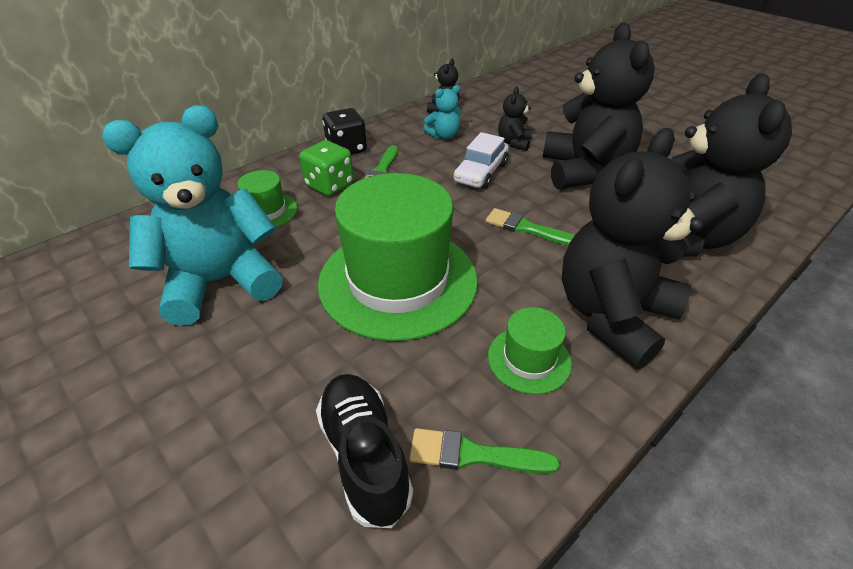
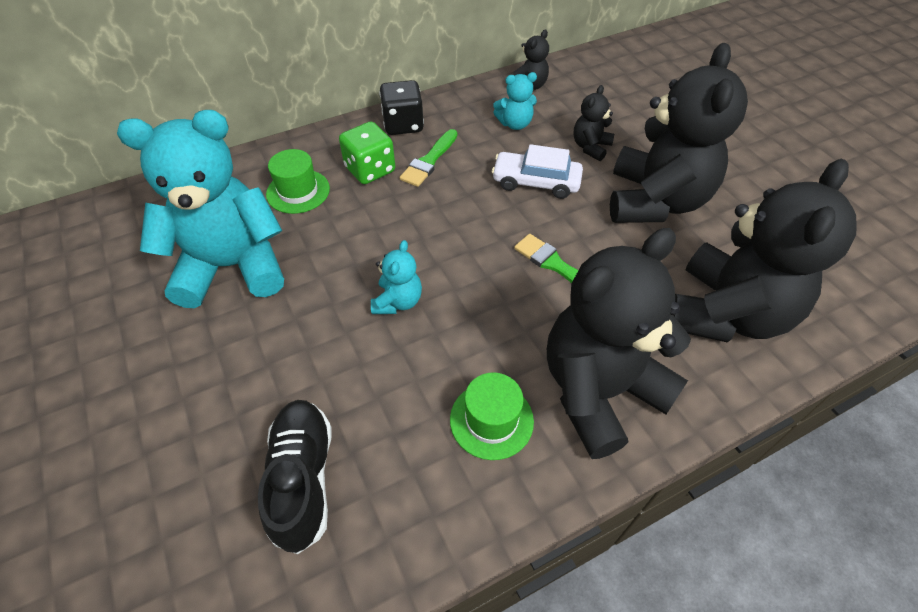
camera: 15 degrees right, 10 degrees up
(398, 280) = (398, 301): green hat -> turquoise teddy bear
(473, 455) = (398, 504): green brush -> none
(481, 173) = (536, 182): white car -> white car turned 60 degrees clockwise

